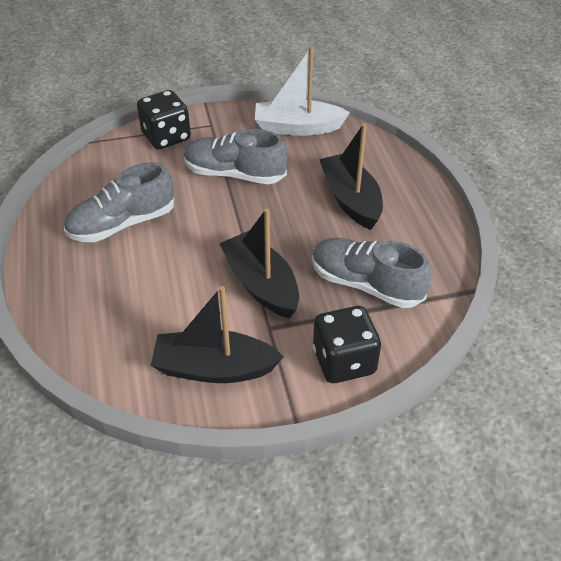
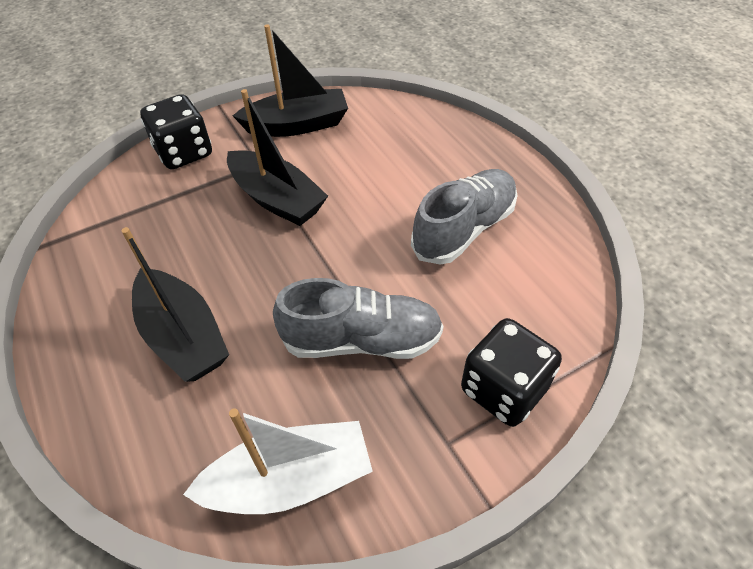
camera: 165 degrees right, 5 degrees up
(366, 284) = (163, 224): grey shoe -> none

